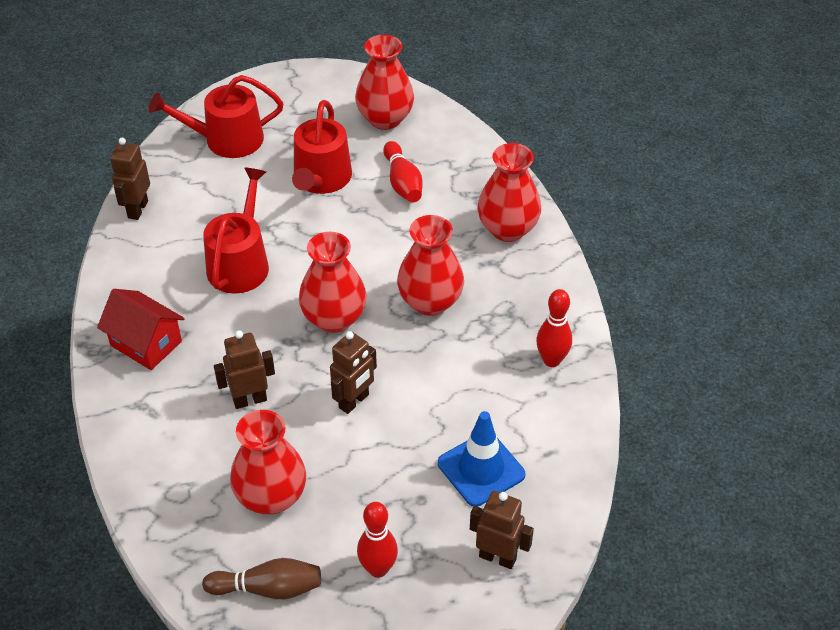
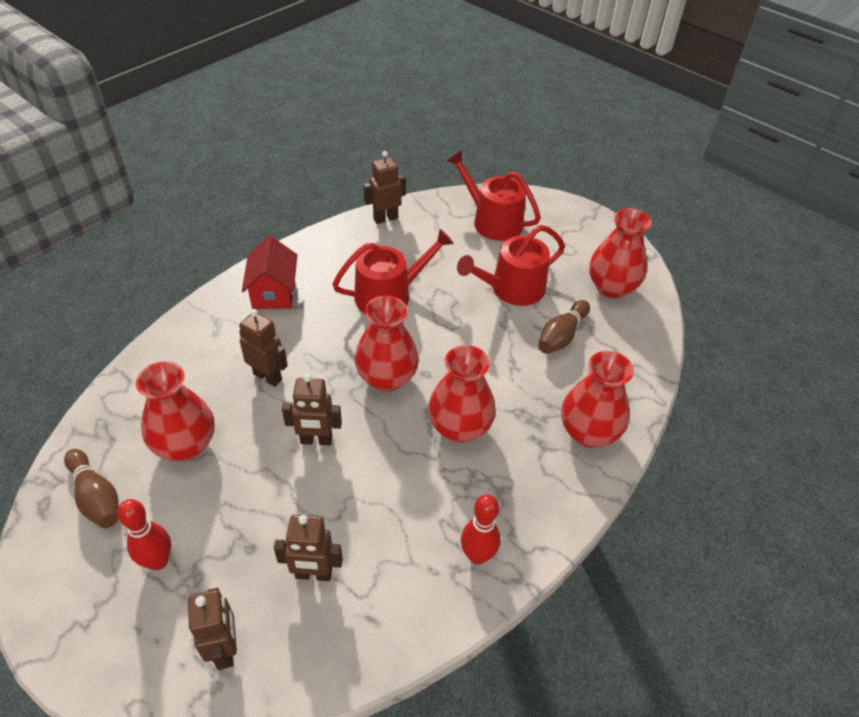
camera: 50 degrees right, 0 degrees up
(402, 182) = (561, 336): red bowling pin -> brown bowling pin
(481, 469) = (313, 574): blue traffic cone -> brown robot

